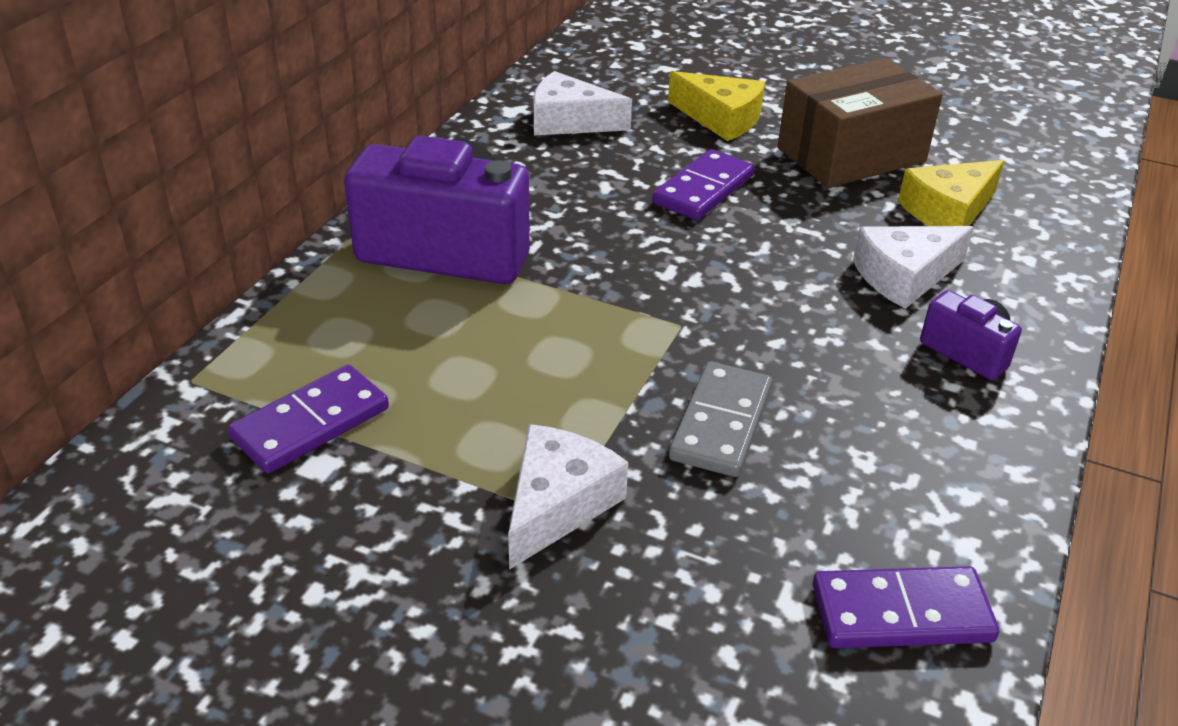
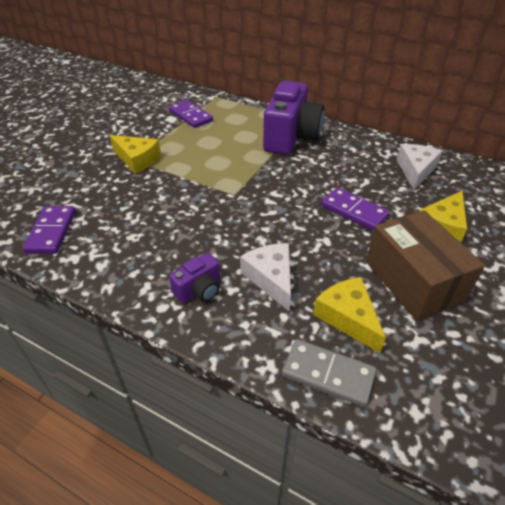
camera: 95 degrees right, 5 degrees up
(558, 504) = (137, 160): white cheese -> yellow cheese
(720, 423) = (167, 199): grey domino -> grey domino (328, 374)

